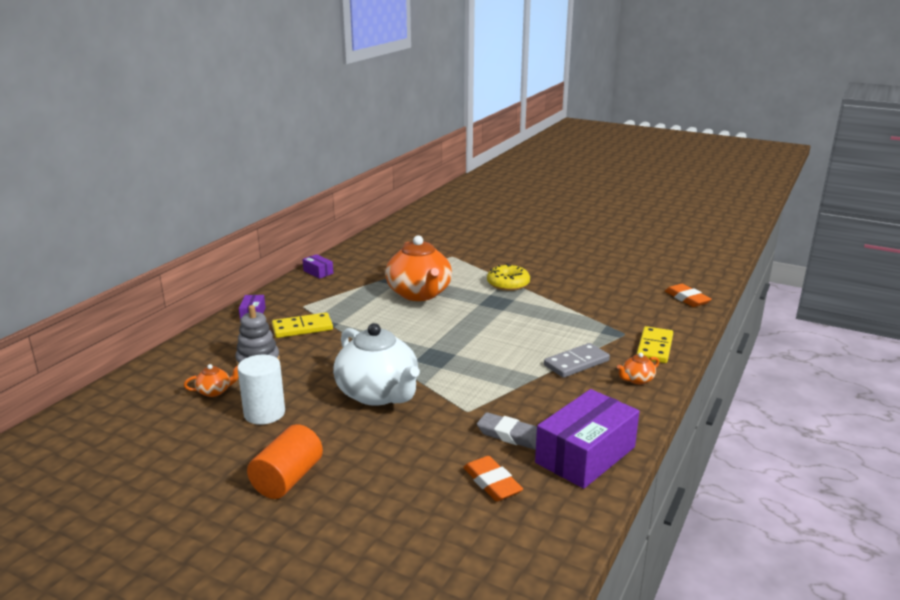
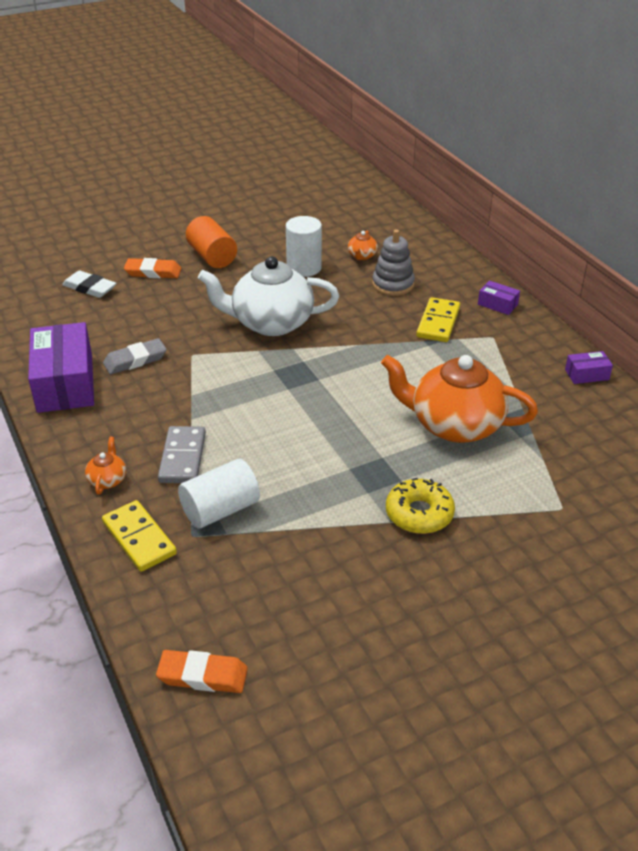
camera: 125 degrees right, 15 degrees up
(434, 534) = (89, 288): none -> white eraser
(492, 483) = (100, 327): orange eraser -> orange eraser (153, 272)
(594, 333) = (220, 510): none -> white cylinder

